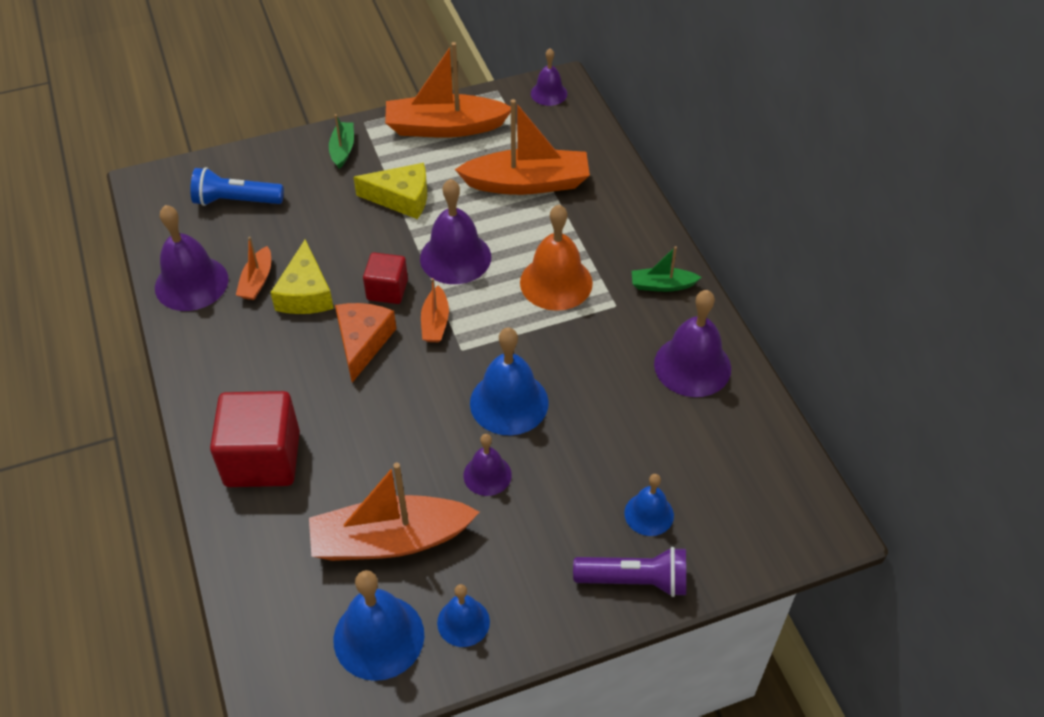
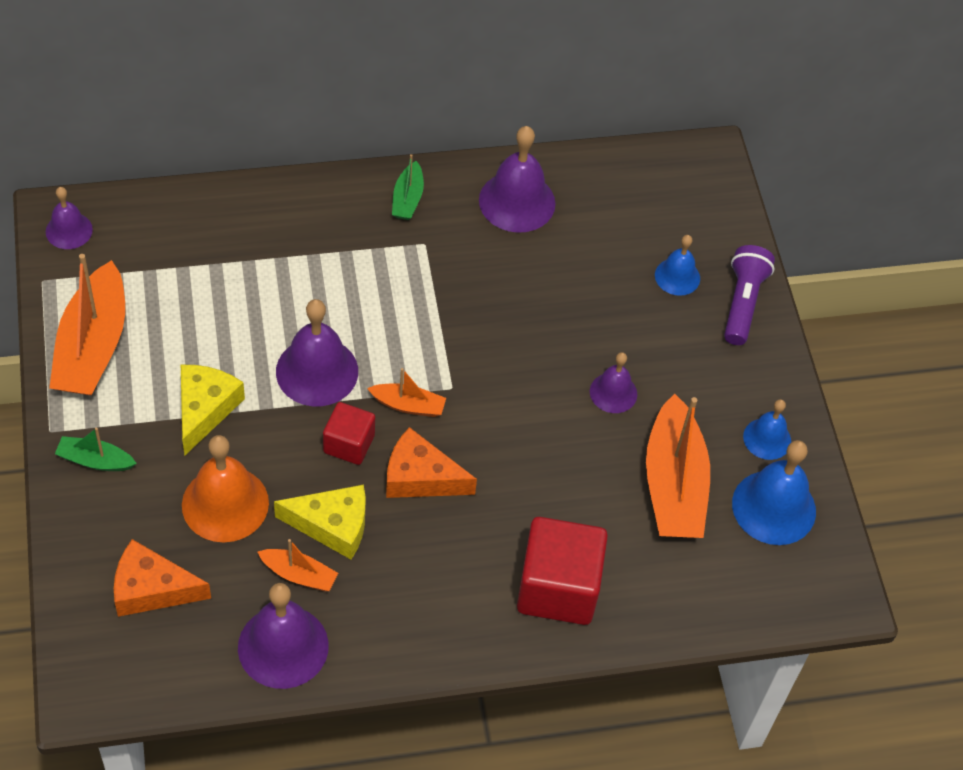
camera: 85 degrees left, 5 degrees up
(236, 201) = (152, 589): blue flashlight -> orange cheese
(509, 402) = (530, 359): blue bell -> none
(527, 183) = (219, 282): orange boat -> none
(556, 282) = (379, 287): orange bell -> orange bell (225, 503)

